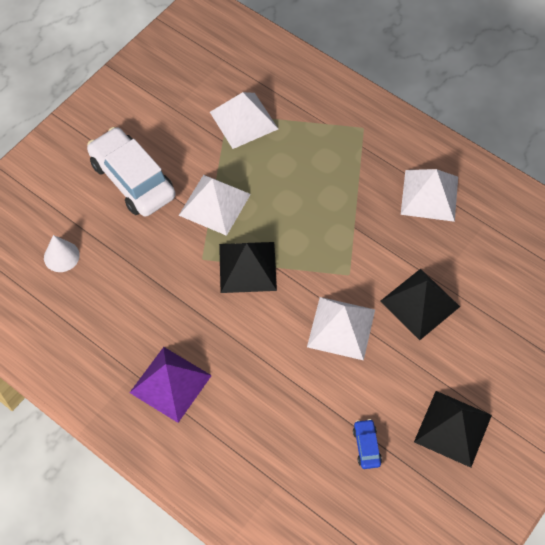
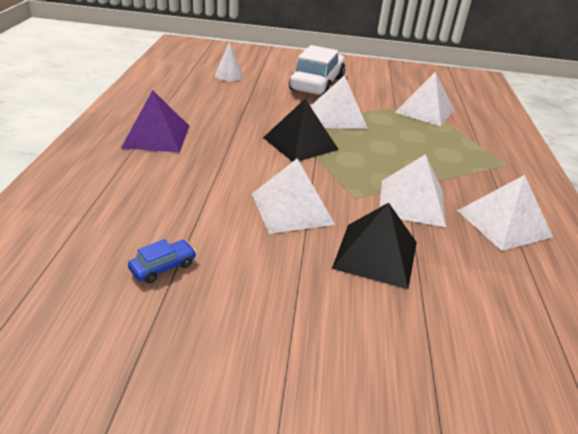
camera: 55 degrees right, 25 degrees down
(376, 238) = (412, 202): none -> white pyramid
(453, 428) = (238, 338): black pyramid -> none

